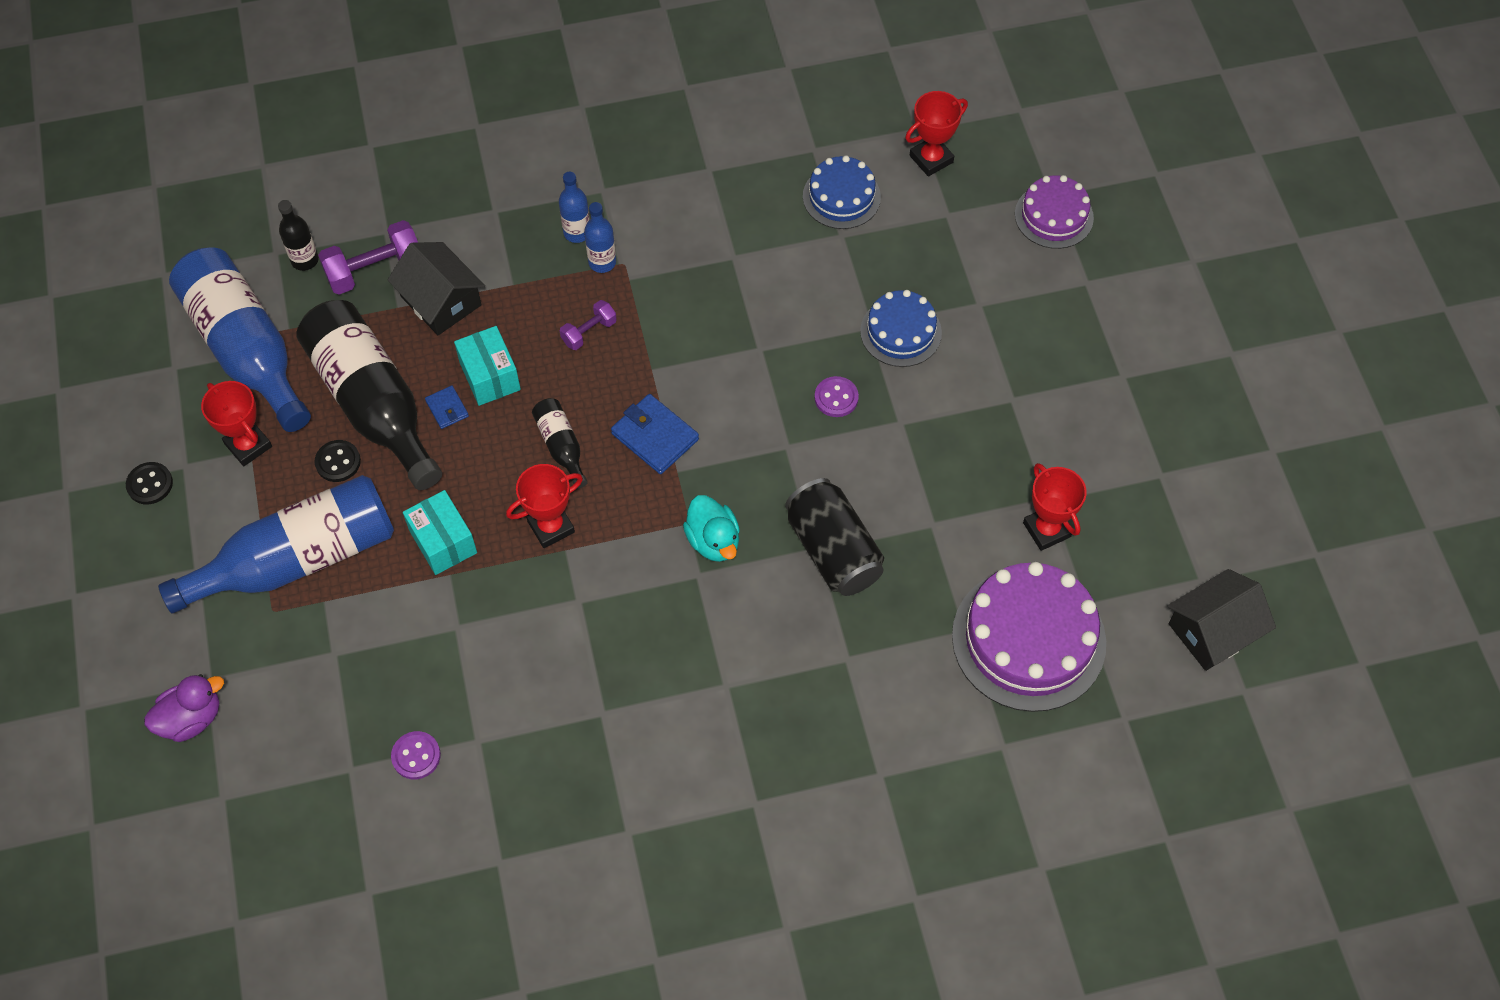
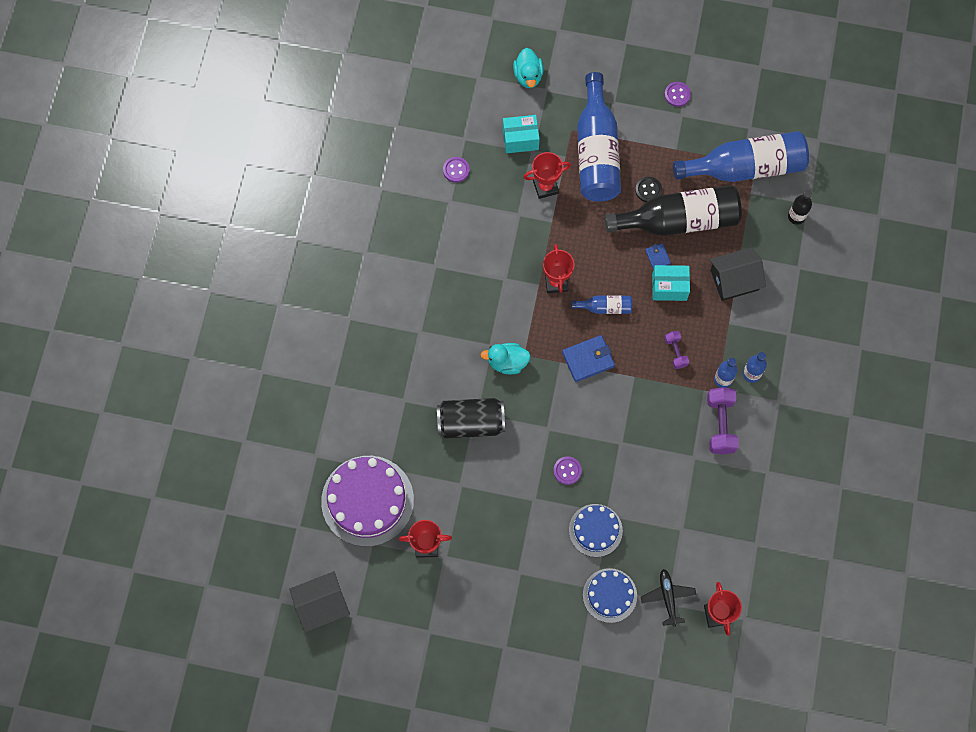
camera: 115 degrees right, 10 degrees up
(150, 484) = (677, 95): black button -> purple button
(191, 718) = (528, 76): purple duck -> turquoise duck
(248, 445) = (680, 149): red trophy -> red trophy (545, 187)
(375, 270) = (772, 252): purple dumbbell -> purple dumbbell (720, 424)
(443, 542) = (573, 225): turquoise box -> turquoise box (520, 139)
(447, 409) = (657, 257): blue wallet -> blue wallet turned 75 degrees clockwise
(561, 446) = (605, 307): black bottle -> blue bottle
(841, 197) = (711, 543): blue cake -> blue cake (609, 595)
(941, 218) = (667, 597): none -> black plane
(1054, 216) = (638, 670): purple cake -> none
(1213, 631) = (322, 604): black house -> black house turned 75 degrees clockwise

